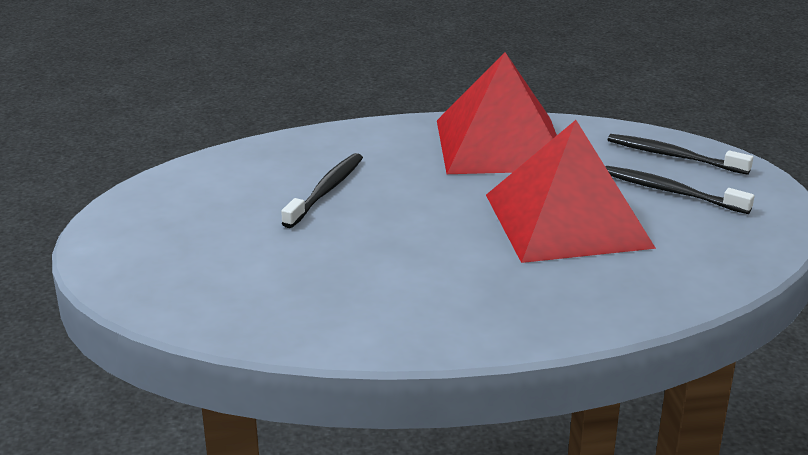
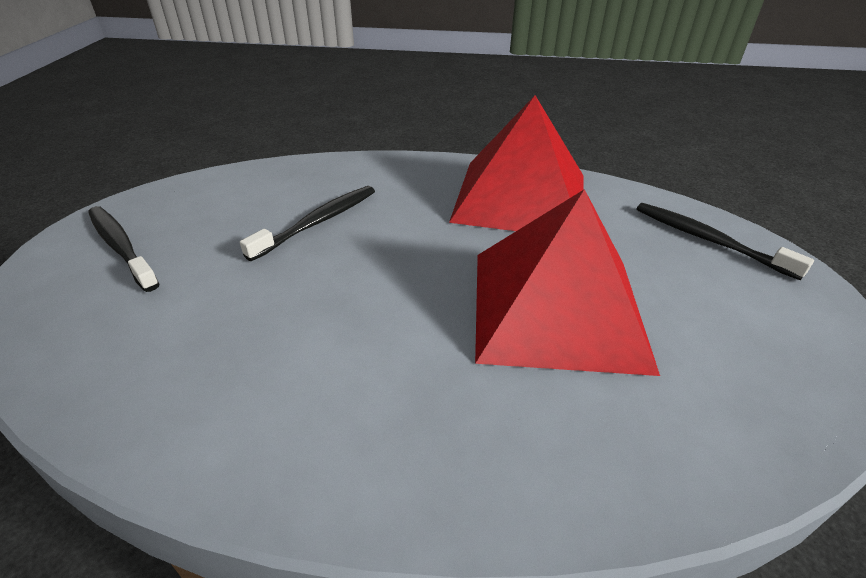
camera: 15 degrees right, 10 degrees up
(671, 192) = (697, 288): black toothbrush -> black toothbrush (121, 247)

